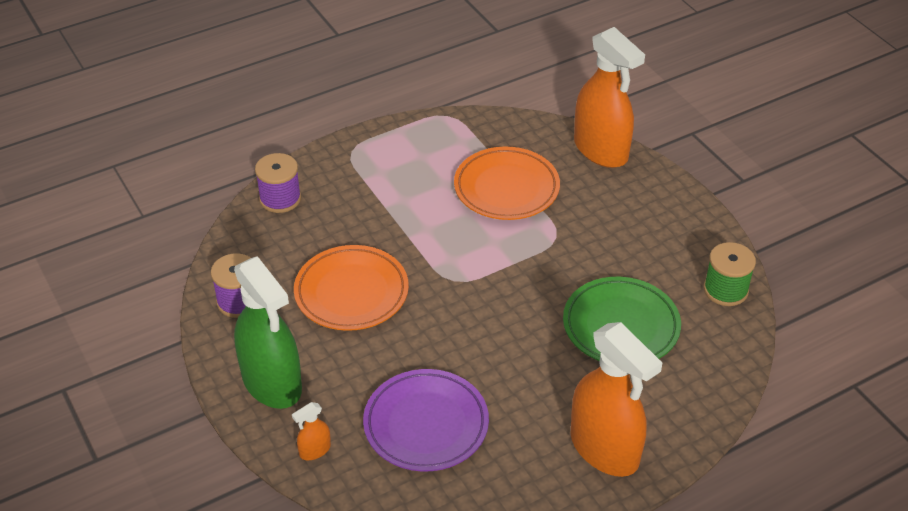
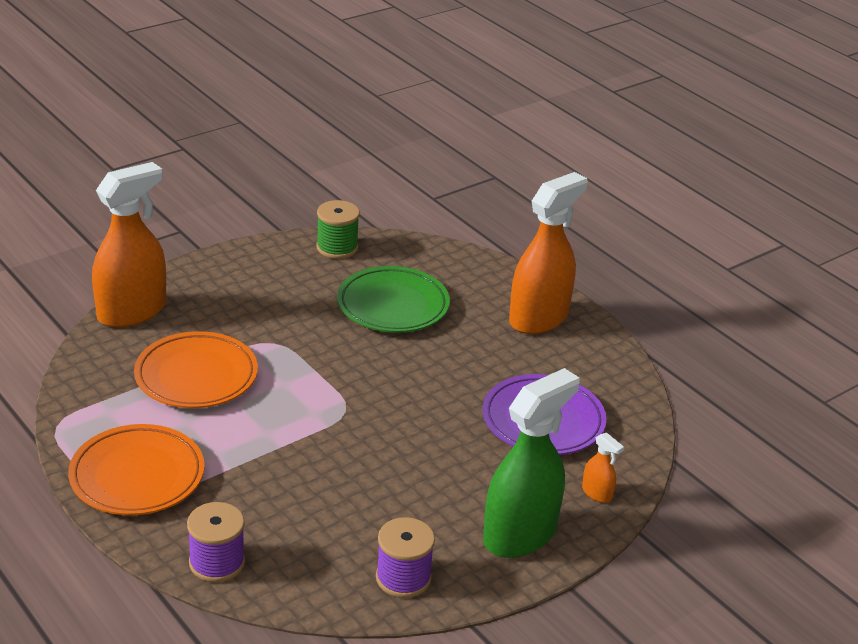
camera: 100 degrees left, 10 degrees down
(351, 293) = (375, 485): orange plate -> orange plate (137, 476)

